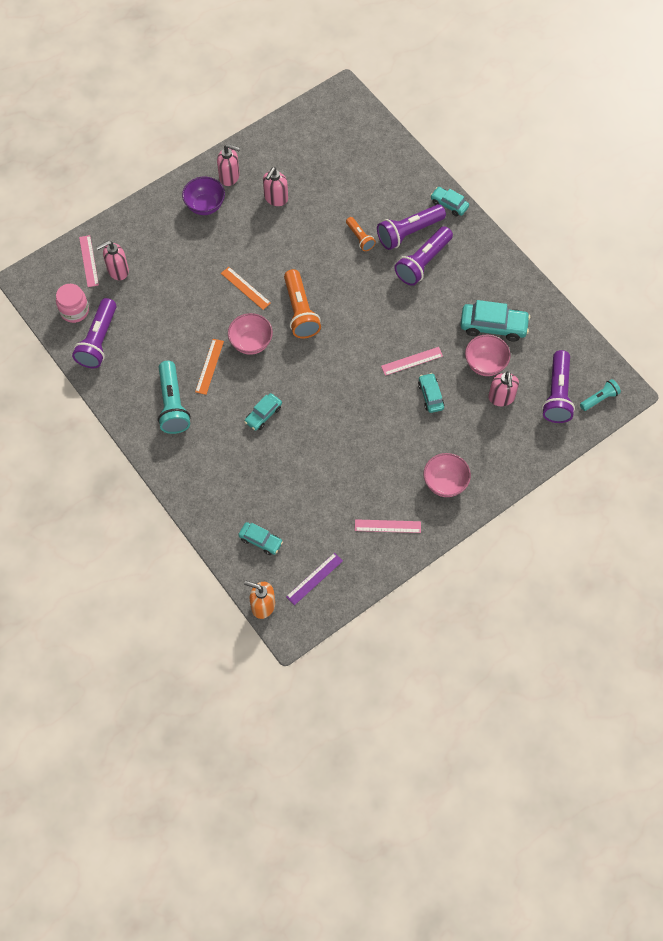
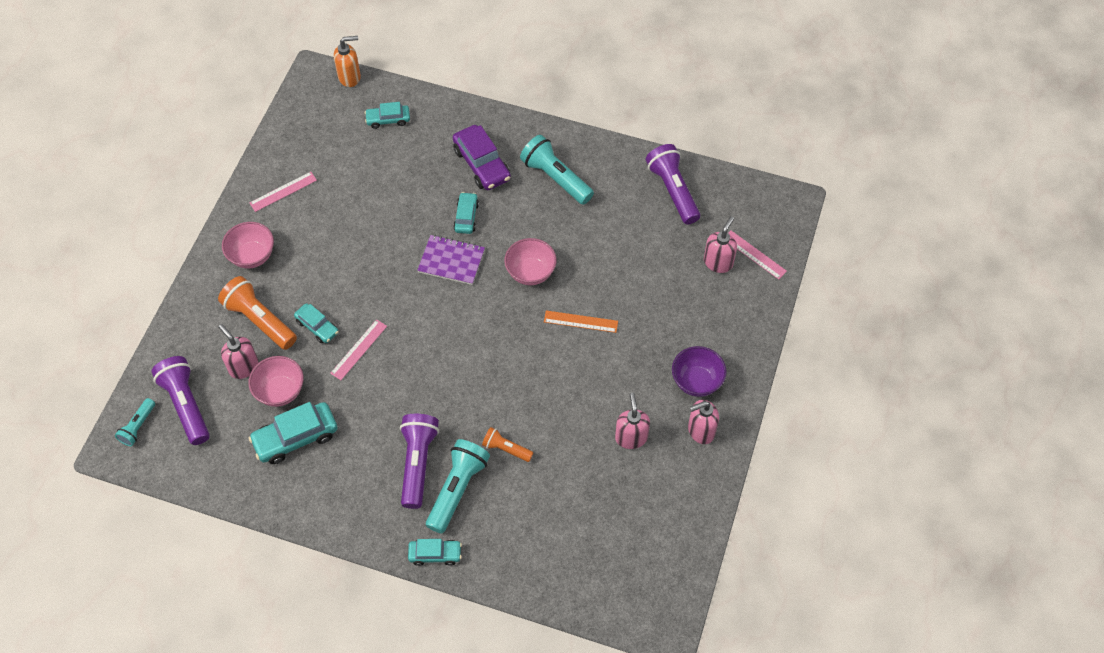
camera: 145 degrees right, 5 degrees down
(74, 311) = (720, 203): pink jar -> none
(209, 366) = (551, 229): orange ruler -> none
(218, 451) = (482, 164): none -> purple car
(300, 311) = (507, 331): orange flashlight -> orange flashlight (259, 320)
(300, 386) = (451, 261): none -> purple notebook
(314, 578) = (320, 118): purple ruler -> none
(408, 232) = (457, 489): purple flashlight -> turquoise flashlight

